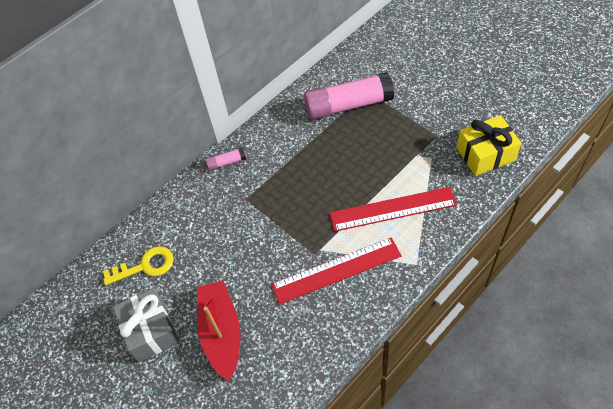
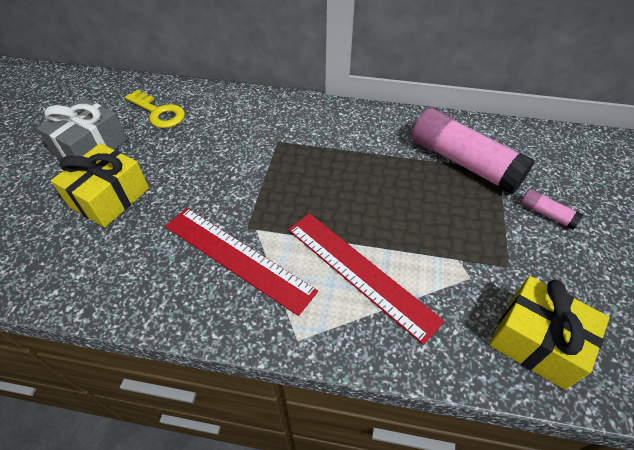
camera: 50 degrees right, 5 degrees down
(221, 332) = (110, 197): red boat -> yellow gift
(226, 162) = (308, 109): pink glue stick -> pink glue stick (546, 214)

